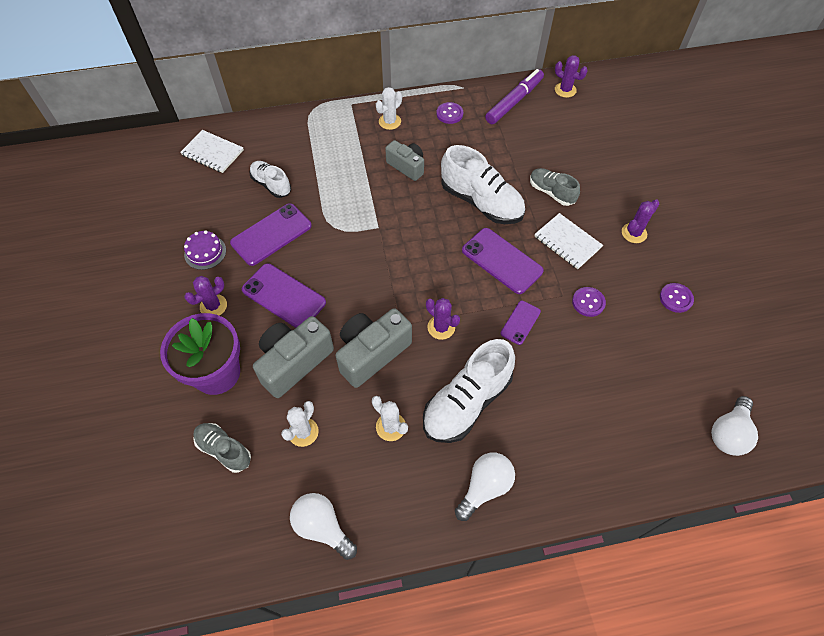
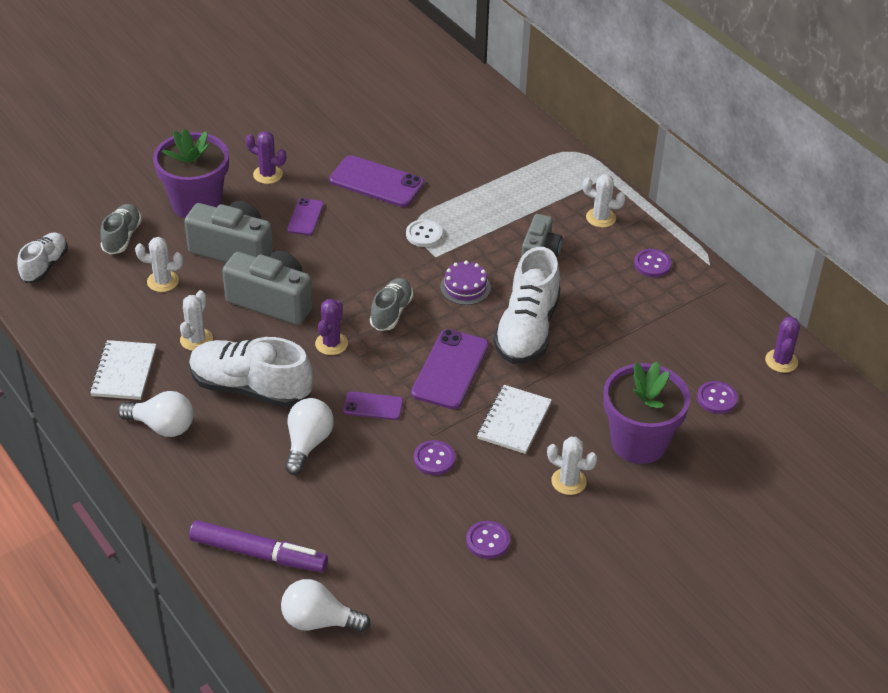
camera: 65 degrees right, 15 degrees down
(205, 252) = (327, 146): purple cake -> purple cake (465, 287)
(212, 153) = (457, 102): white notebook -> white notebook (124, 372)
(271, 184) = (442, 159): white shoe -> white shoe (44, 266)
(284, 296) = (305, 217): purple phone -> purple phone, size x0.56
(322, 527) = (76, 325): white light bulb -> white light bulb (307, 444)
(350, 225) = (424, 234): none -> white button
(514, 101) = (720, 317): purple marker -> purple marker (258, 554)
(551, 192) = (585, 388): grey shoe -> grey shoe (391, 312)
(586, 131) = (716, 398): none -> purple button
(610, 183) = (639, 442): none -> purple flower pot
(634, 233) = (568, 481): purple cactus -> white cactus

